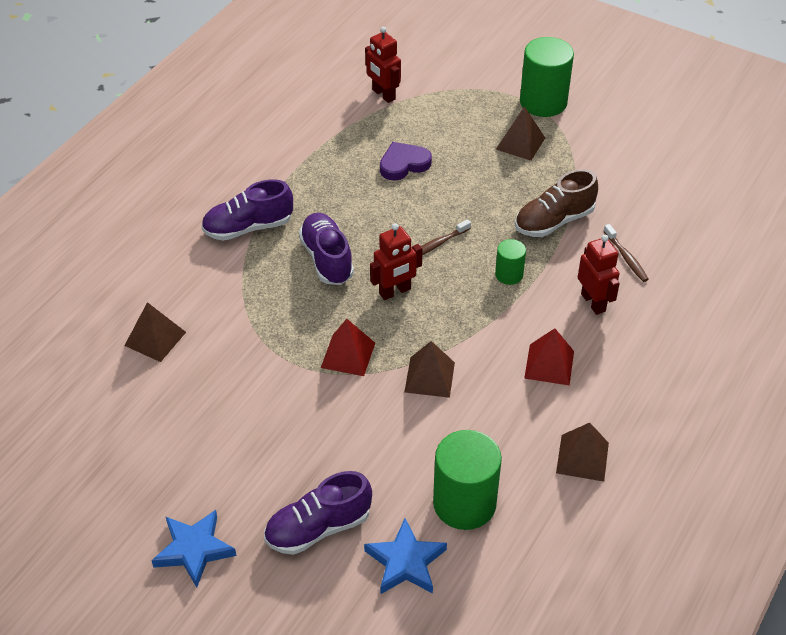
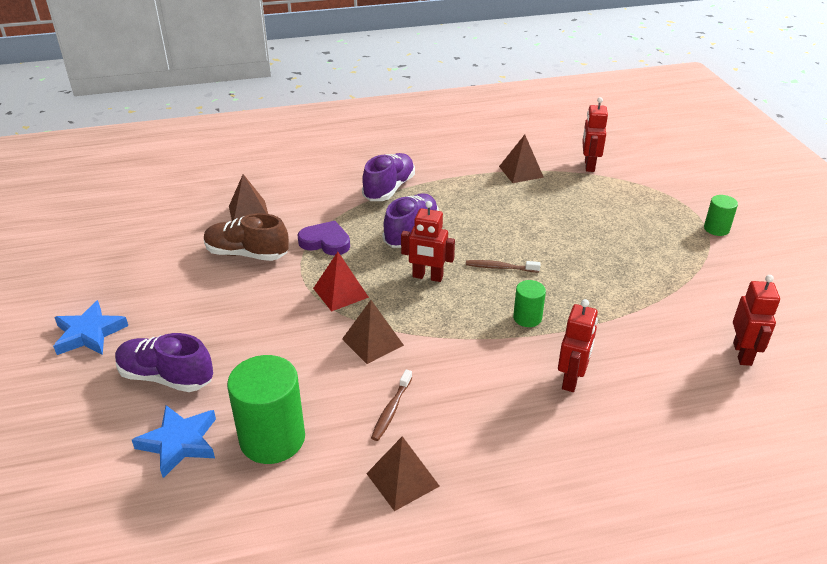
camera: 45 degrees right, 10 degrees down
(248, 227) = (389, 189): purple shoe -> purple shoe turned 90 degrees clockwise
(404, 164) = (545, 209): purple heart -> purple heart (325, 242)
(520, 143) = (658, 244): brown pyramid -> brown pyramid (521, 171)
(543, 102) = (716, 229): green cylinder -> green cylinder, size x0.52
(549, 364) = (472, 396): red pyramid -> none
(554, 221) = (616, 306): brown shoe -> brown shoe (247, 254)
(626, 258) = (647, 367): brown toothbrush -> brown toothbrush (391, 410)
(667, 204) = (742, 354): none -> red robot

